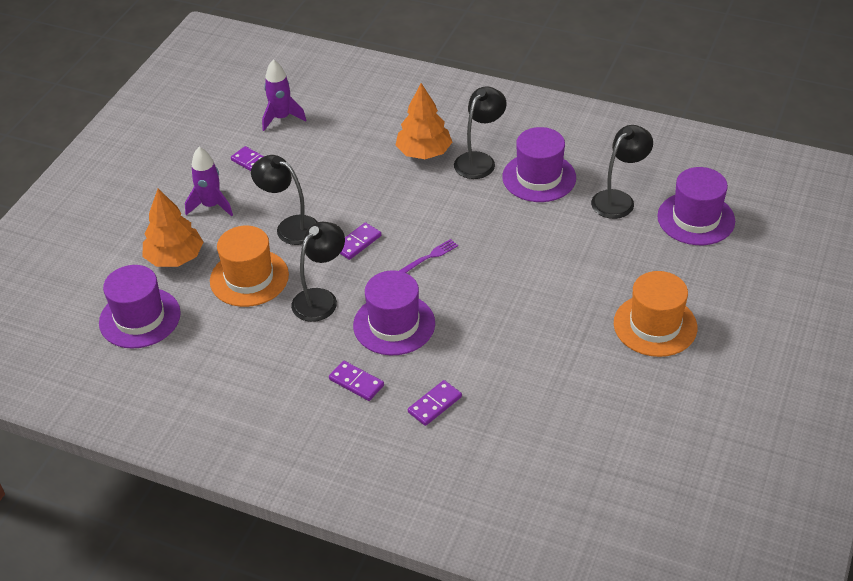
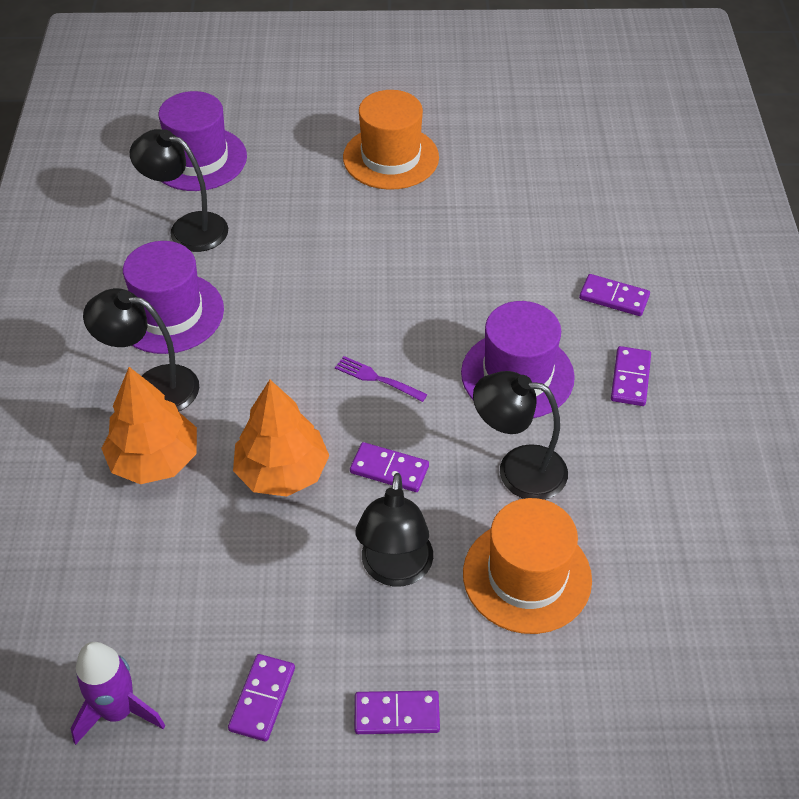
camera: 115 degrees left, 5 degrees up
(140, 318) = (687, 689): purple hat -> none
(175, 258) = (540, 707): orange tree -> orange tree (282, 472)
(211, 206) = (397, 714): purple rocket -> purple domino

